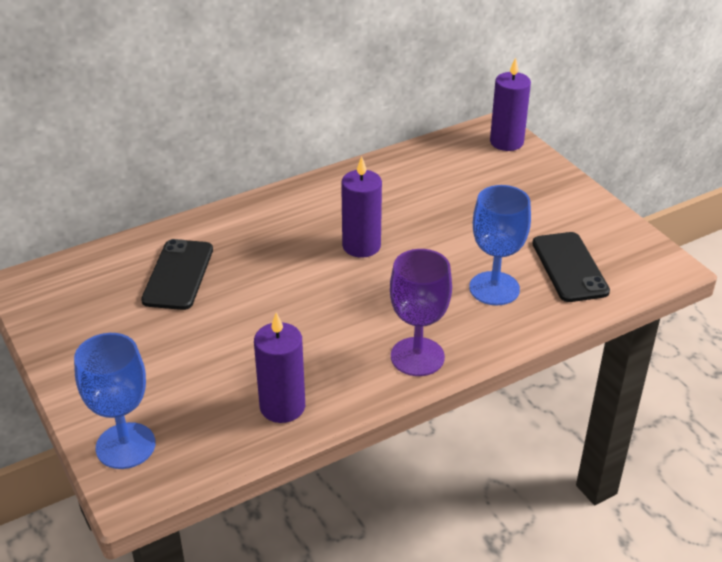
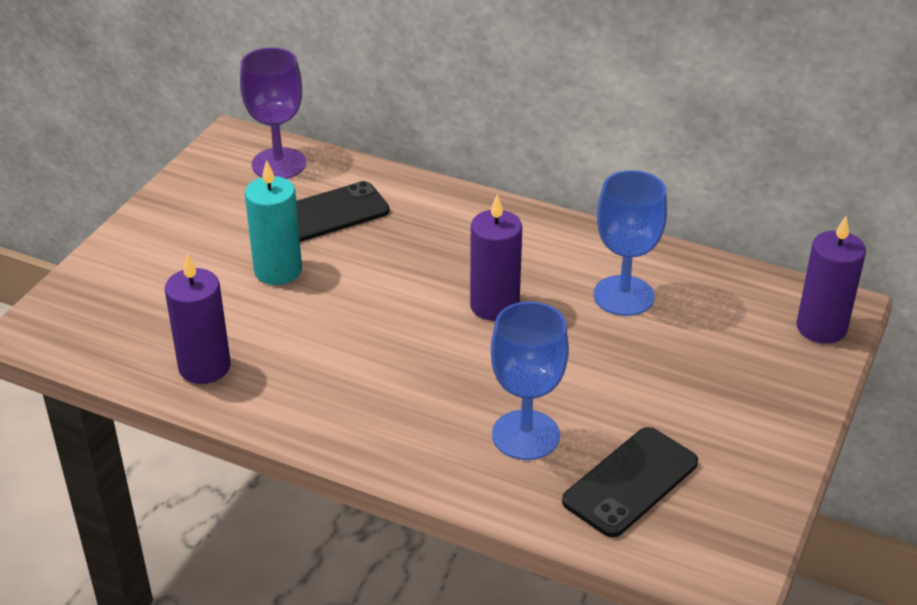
camera: 55 degrees right, 0 degrees up
(125, 446) = (81, 299): blue goblet -> blue goblet (623, 296)
(214, 325) = (278, 270): none -> turquoise candle
(417, 357) = (356, 425): purple goblet -> purple goblet (279, 164)

